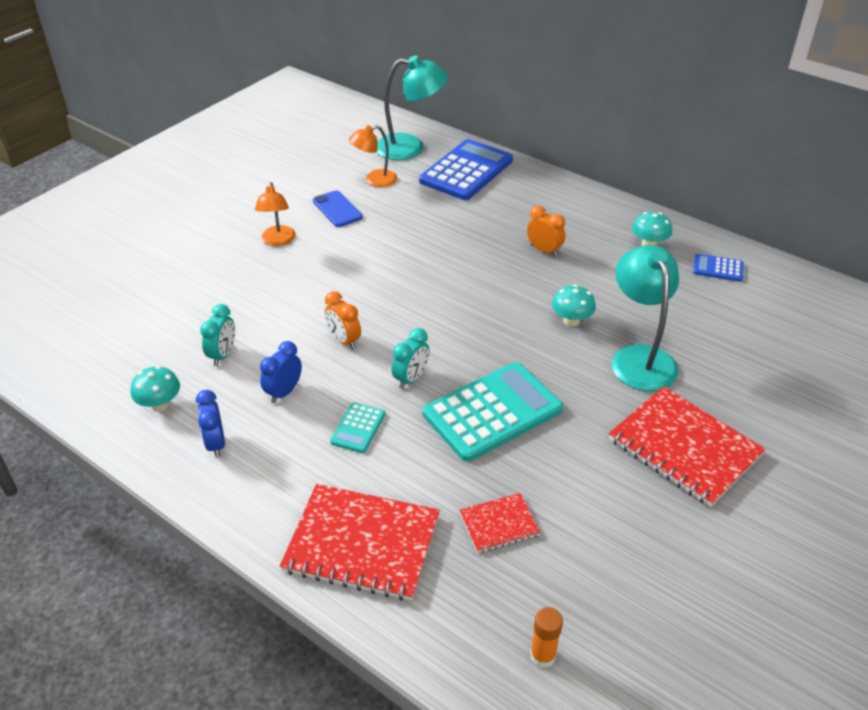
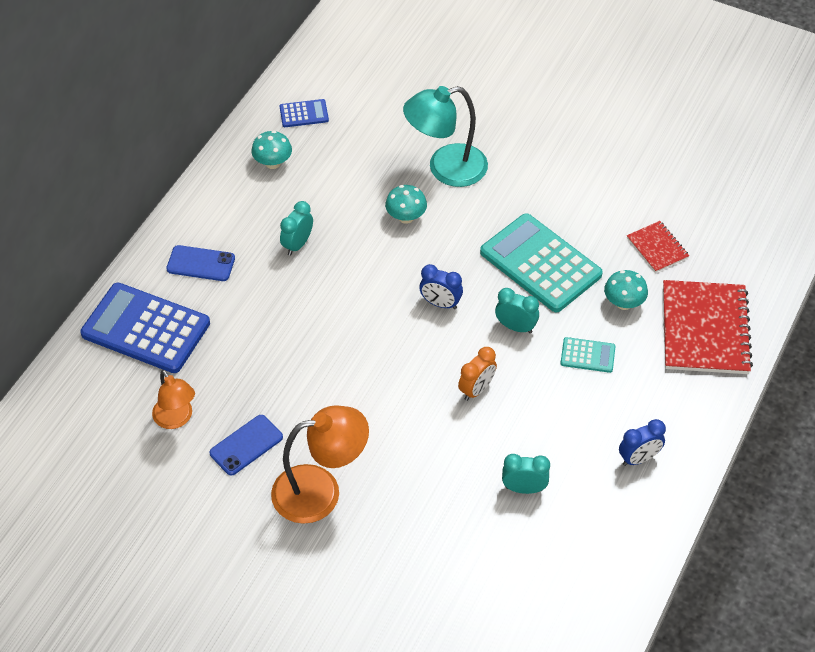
camera: 100 degrees left, 10 degrees up
(160, 404) = (605, 521): turquoise mushroom -> turquoise mushroom (623, 303)
(278, 241) = (320, 491): orange lamp -> orange lamp, size x1.64
(284, 392) = (560, 422): blue clock -> blue clock (440, 303)
(410, 147) = (93, 394): turquoise lamp -> none
(529, 199) = (201, 264): none -> blue phone
(542, 656) = (756, 215): orange glue stick -> none
(544, 250) = (297, 244): orange clock -> turquoise clock
(684, 447) = (545, 142): red notebook -> none
(718, 268) = (304, 114): blue calculator -> blue calculator turned 105 degrees counterclockwise

